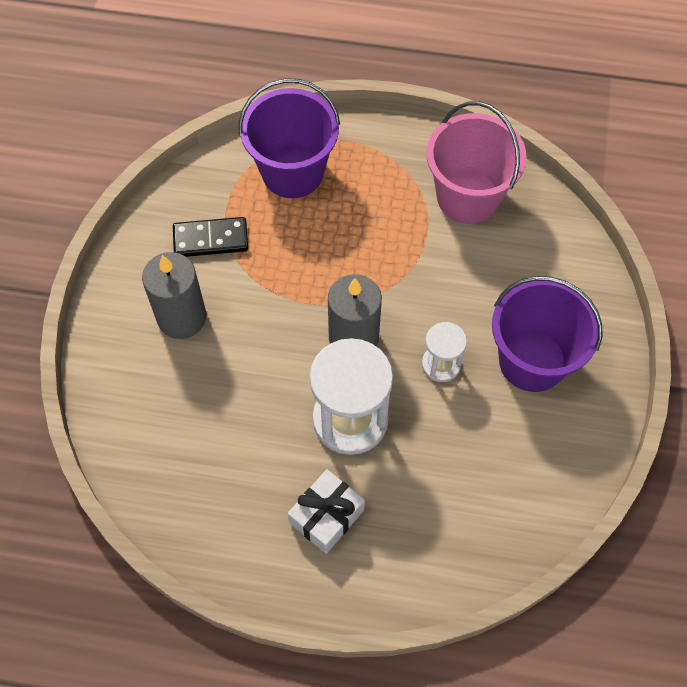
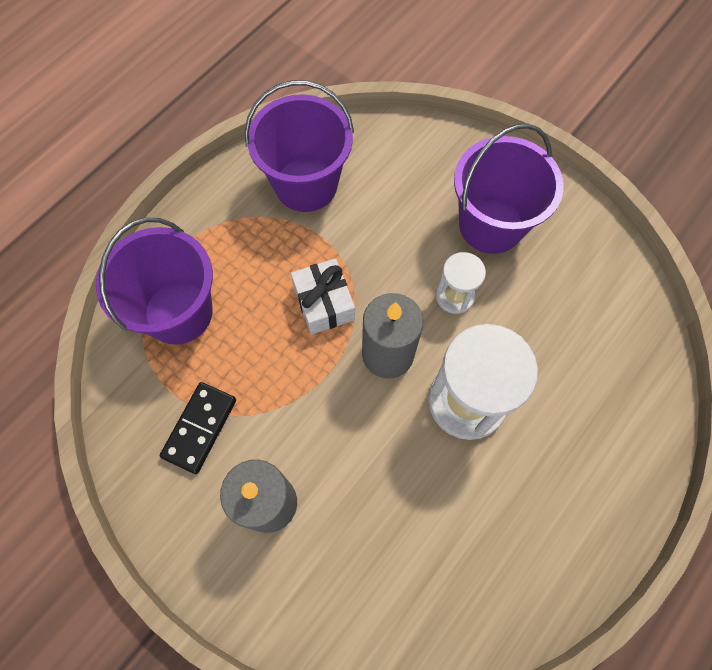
camera: 60 degrees left, 5 degrees up
(326, 516) = (551, 474): white gift -> white gift (324, 303)
(468, 197) = (306, 184): pink bucket -> purple bucket

